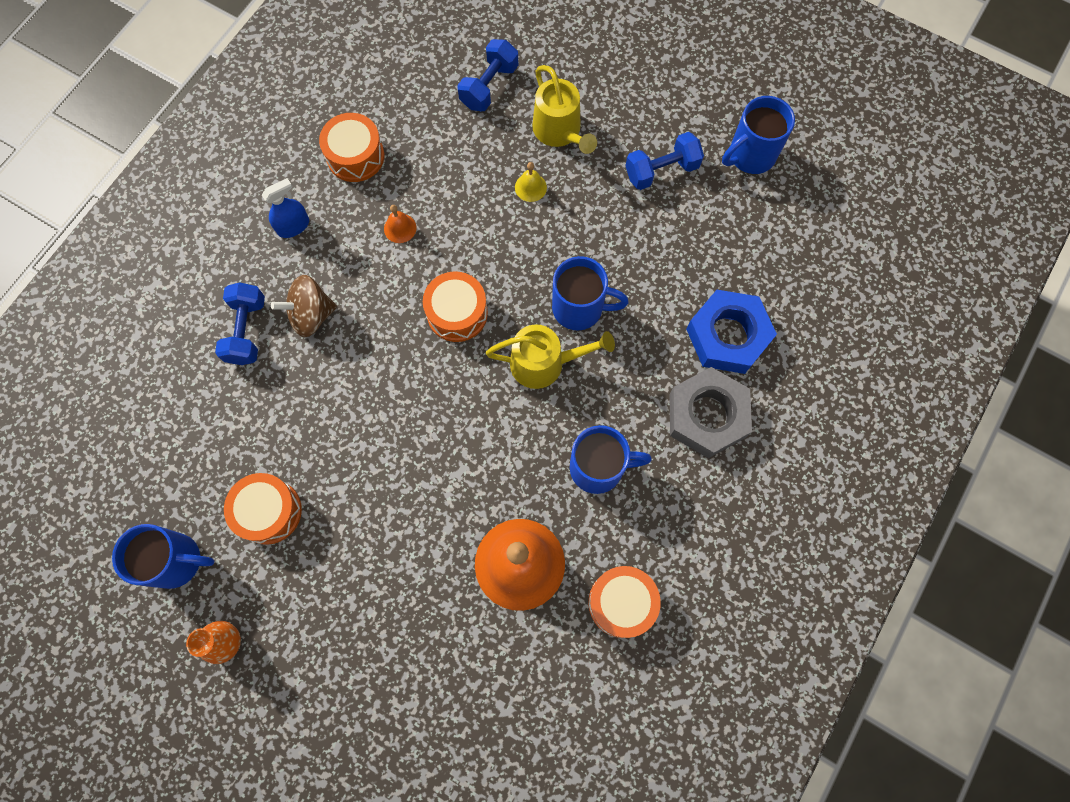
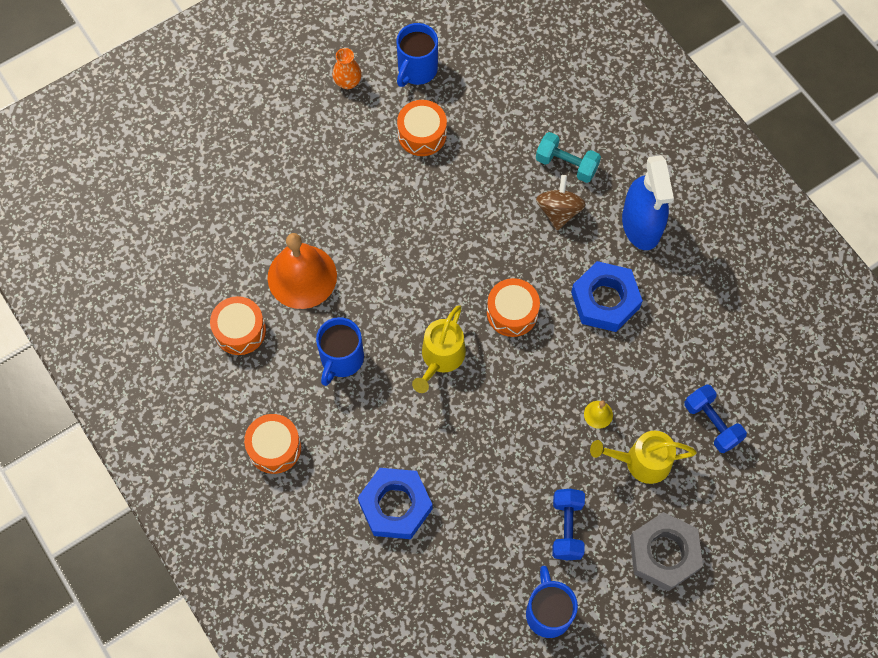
camera: 115 degrees right, 5 degrees down
(247, 331) = (566, 164): blue dumbbell -> turquoise dumbbell
(293, 226) = (641, 225): blue spray bottle -> blue spray bottle, size x2.00
(355, 156) = (686, 292): orange drum -> orange drum (274, 447)
(400, 228) = (605, 300): orange bell -> blue nut
(580, 308) = (473, 404): blue mug -> none
(707, 416) = (340, 456): grey nut -> grey nut (664, 554)

